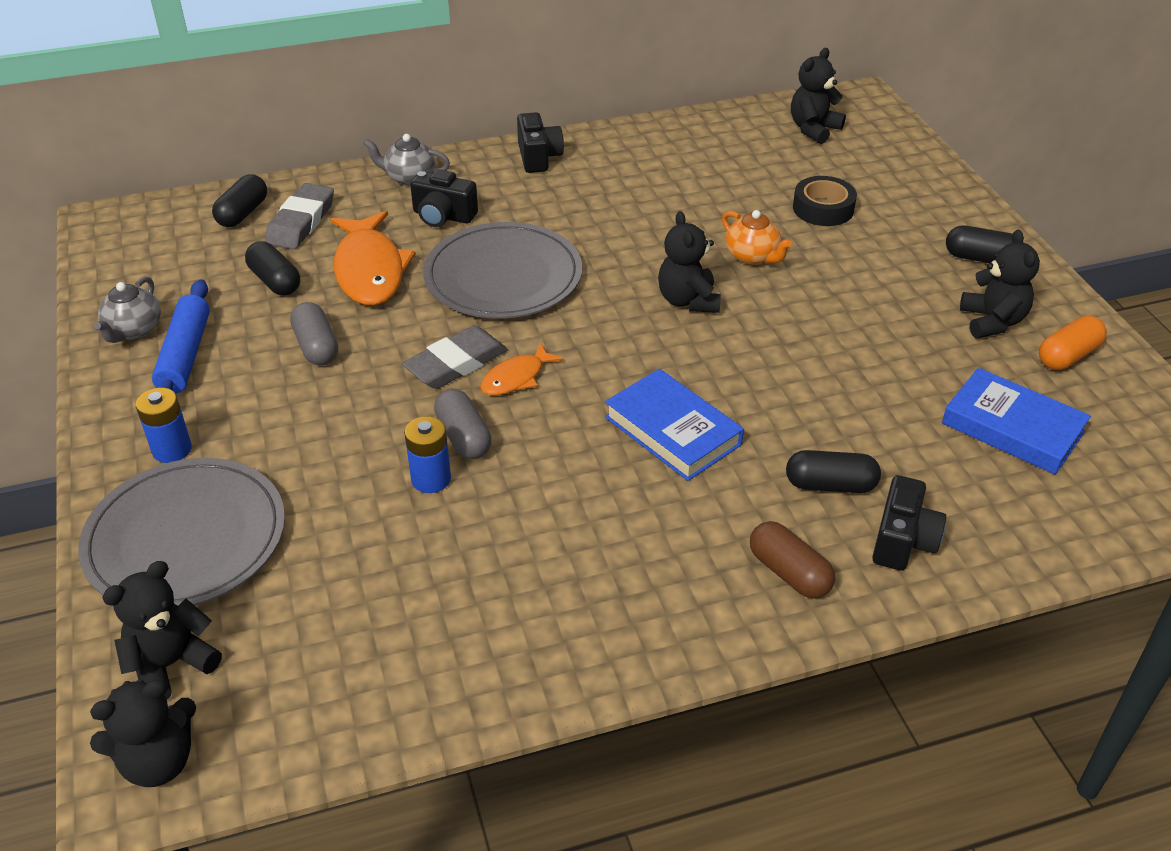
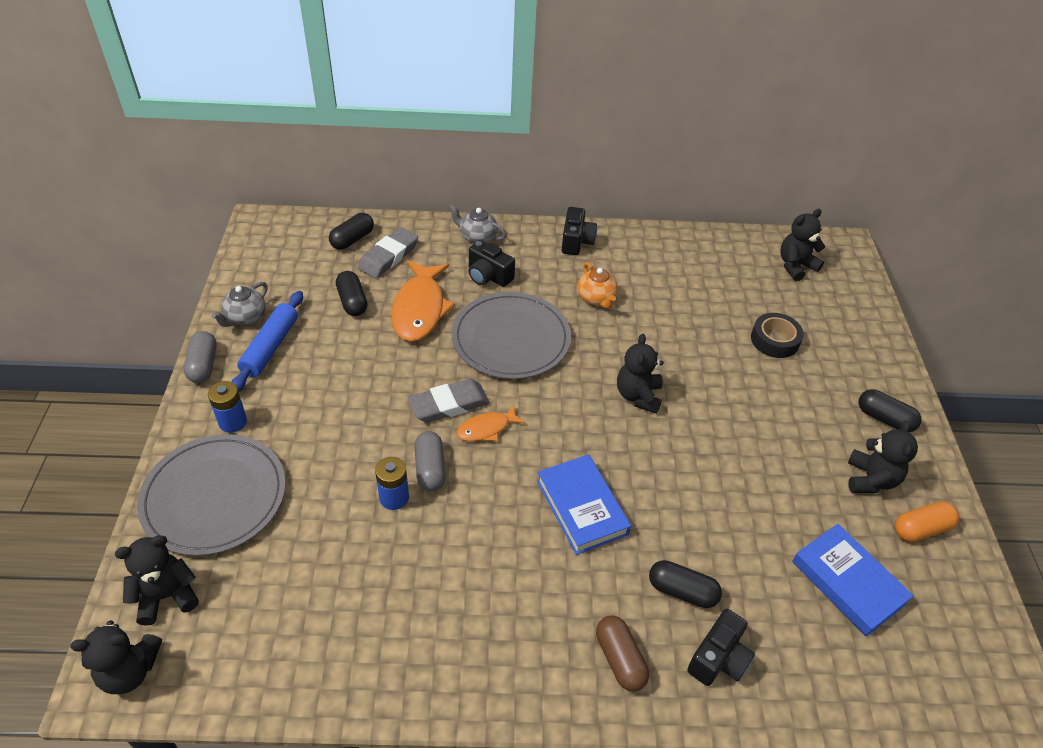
camera: 15 degrees right, 5 degrees up
(316, 347) = (359, 364): grey capsule -> grey capsule (203, 365)
(752, 256) = (702, 369): orange teapot -> orange teapot (596, 298)

